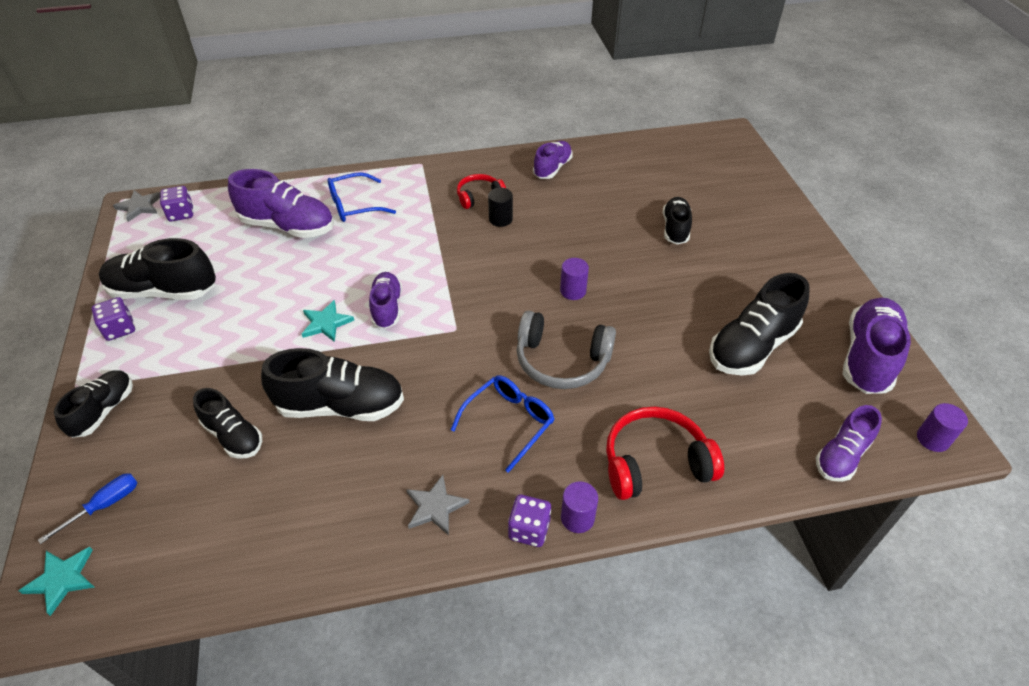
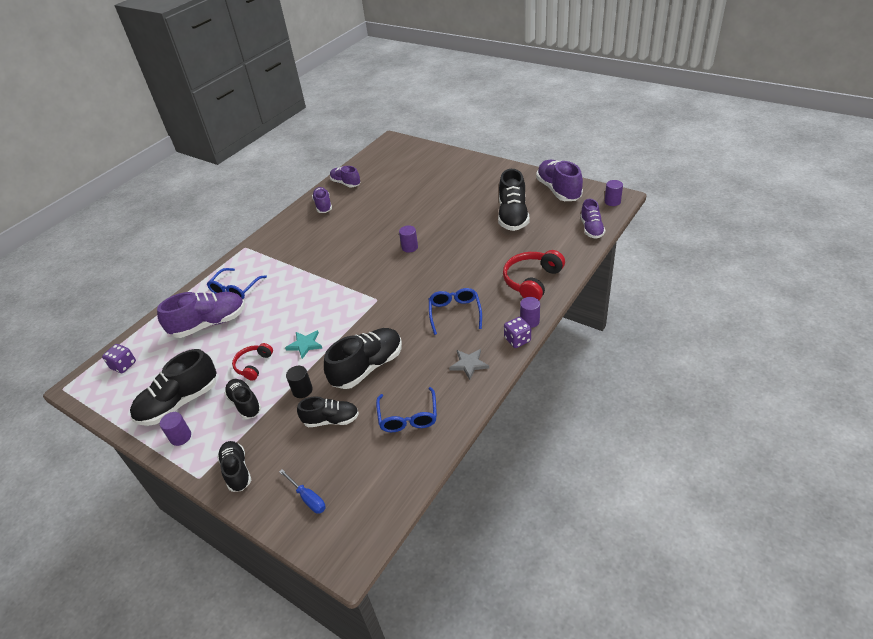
camera: 40 degrees left, 5 degrees down
(62, 579) = (335, 538): turquoise star -> none
(104, 505) = (308, 498): blue screwdriver -> blue screwdriver turned 135 degrees clockwise
(119, 329) = (180, 437): purple dice -> purple cylinder
(139, 207) = (84, 382): grey star -> none
(294, 509) = (408, 417): none -> blue glasses
(387, 308) = (328, 316): purple shoe -> purple shoe (345, 183)
(479, 196) = (302, 241): red headphones -> red headphones (253, 365)
(500, 219) = (329, 243): black cylinder -> black cylinder (302, 390)
(561, 361) = (444, 276): grey headphones -> none
(675, 229) = (420, 194): black shoe -> black shoe (245, 404)

